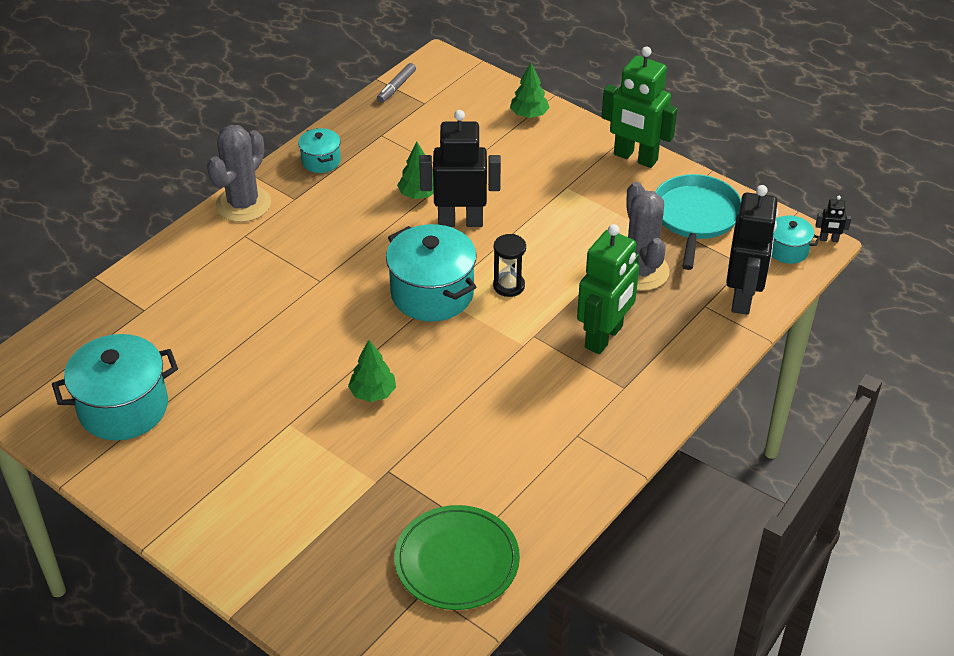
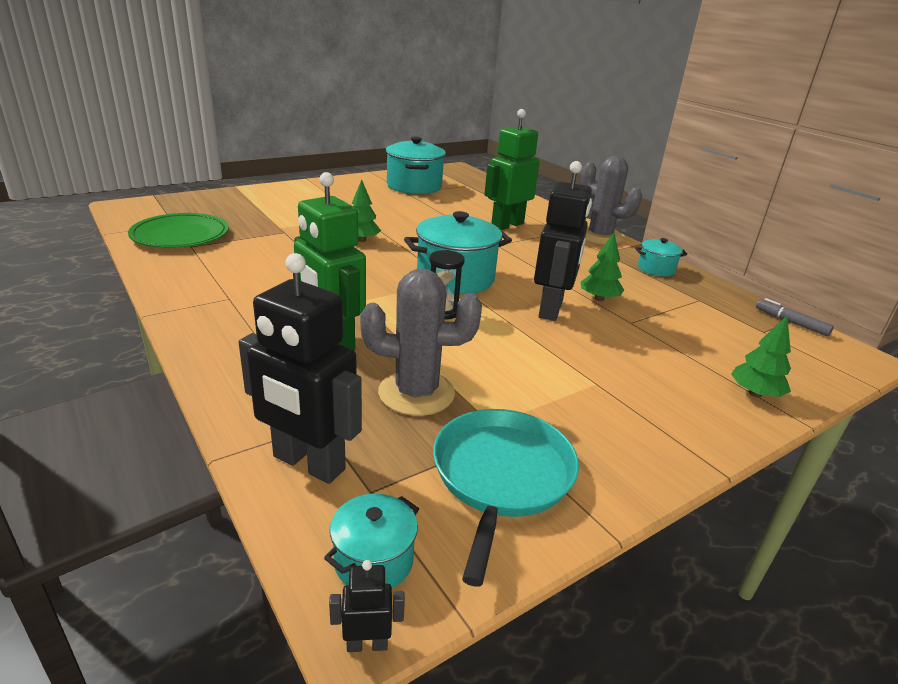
camera: 105 degrees right, 15 degrees down
(635, 158) = (657, 459): green robot -> green robot (507, 225)
(695, 217) = (501, 476): turquoise pan -> turquoise pan turned 105 degrees counterclockwise
(828, 239) = (367, 644): black robot -> black robot turned 60 degrees clockwise

